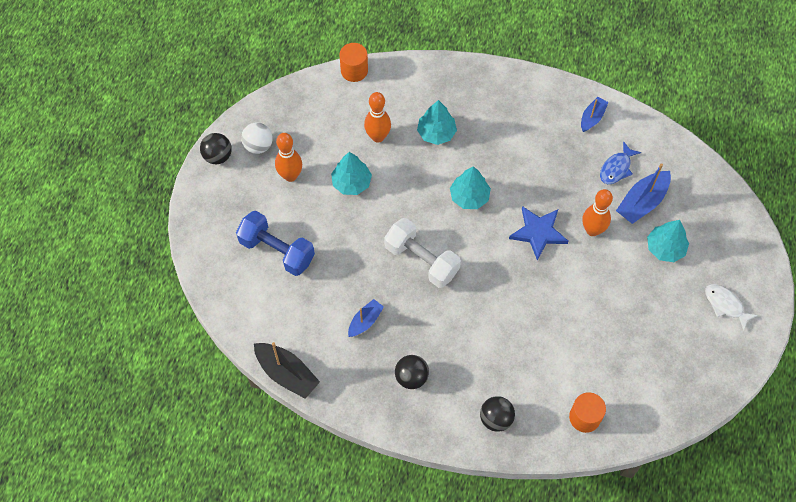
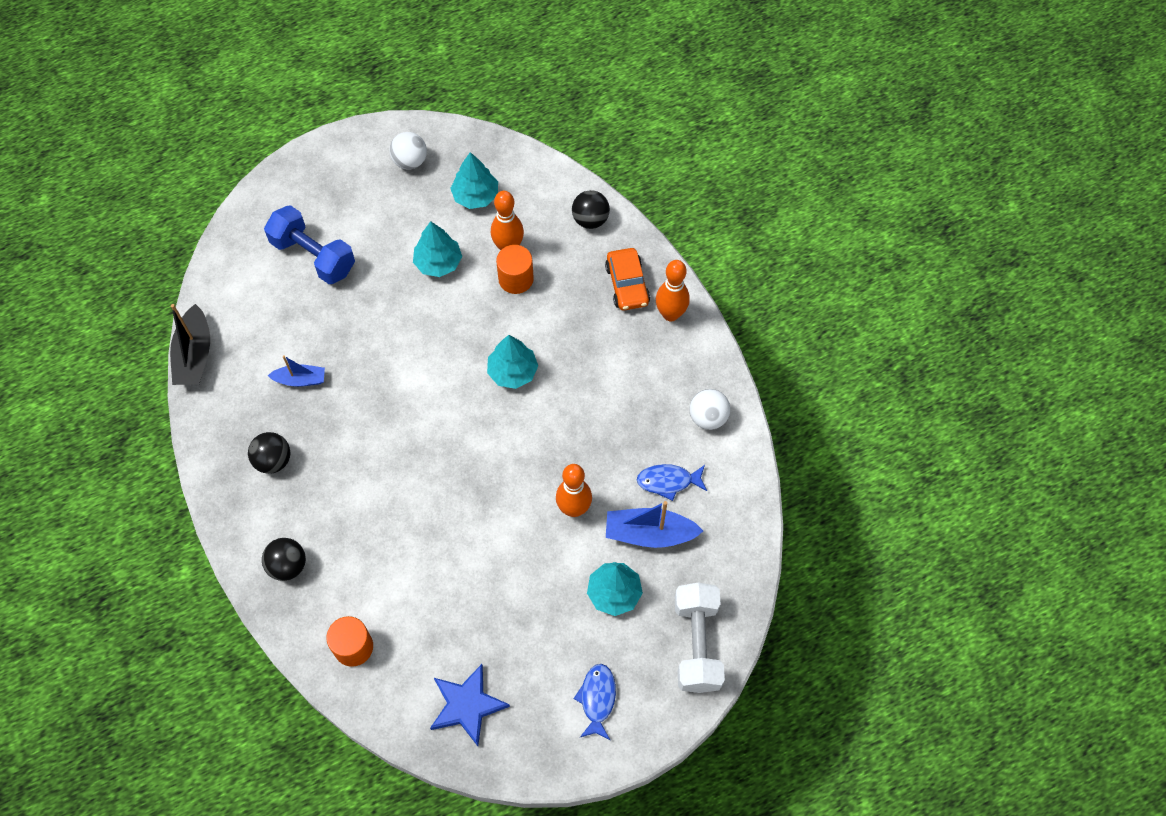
camera: 50 degrees right, 0 degrees up
(218, 156) = (370, 139): black ball -> black ball (590, 220)
(277, 250) = (313, 256): blue dumbbell -> blue dumbbell turned 45 degrees counterclockwise
(290, 176) = (401, 209): orange bowling pin -> orange bowling pin (670, 314)
(354, 70) = (563, 176): orange cylinder -> orange cylinder (516, 279)
(421, 260) = (406, 380): white dumbbell -> white dumbbell (697, 644)
(436, 133) = (558, 293): turquoise tree -> turquoise tree (475, 196)
(464, 93) = (627, 285): none -> orange car
(538, 233) = (526, 461): blue star -> blue star (467, 705)
(592, 118) = (708, 417): blue boat -> white ball
(725, 305) = (597, 699): white fish -> blue fish

